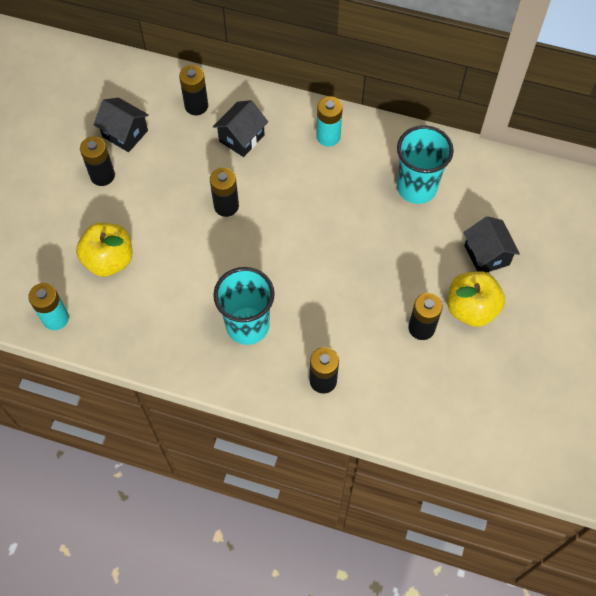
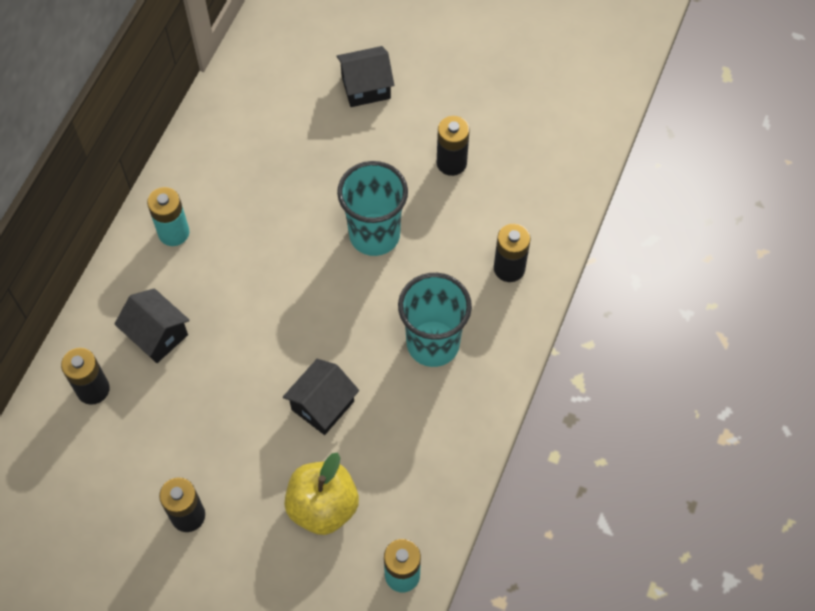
camera: 85 degrees left, 0 degrees up
(125, 133) = (122, 485): black house -> black house (322, 405)
(226, 206) = (260, 359): black battery -> none
(416, 188) = (265, 145): turquoise cup -> turquoise cup (374, 235)
(471, 309) = (432, 112): yellow apple -> none

